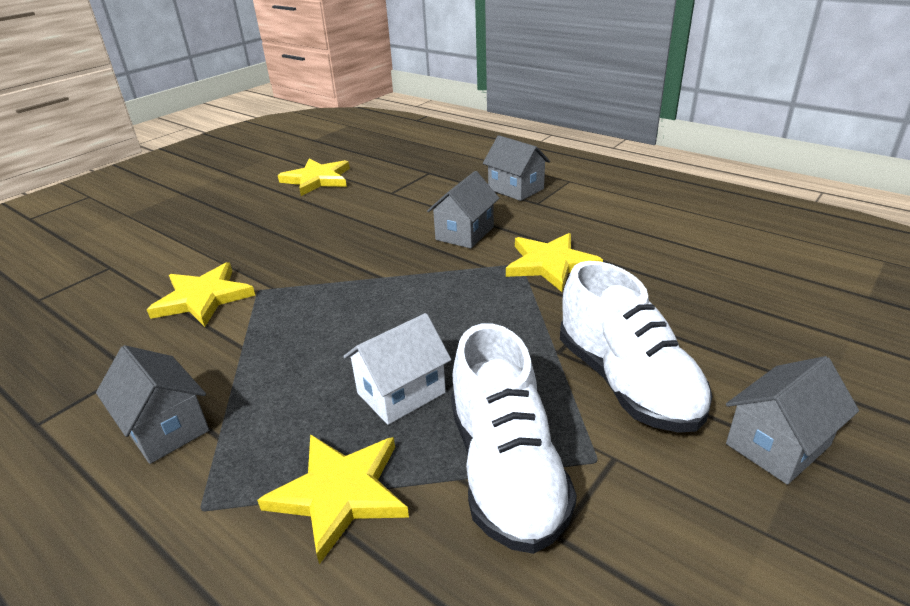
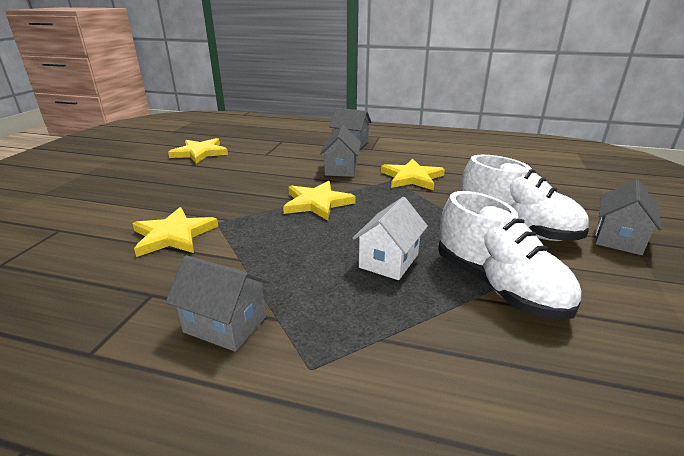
camera: 25 degrees left, 5 degrees down
(339, 493) = (407, 327): yellow star -> yellow star (317, 203)

